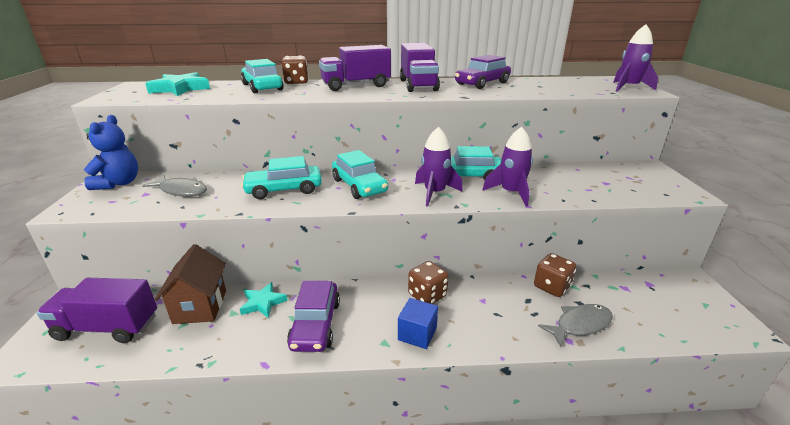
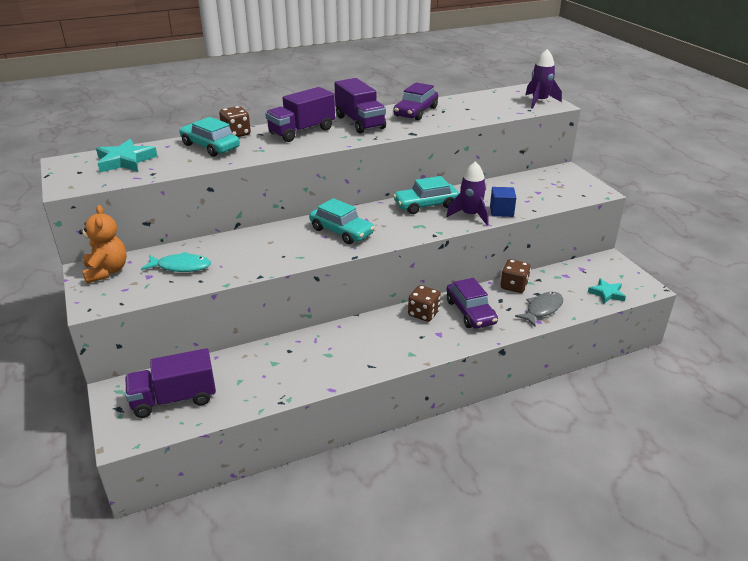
camera: 20 degrees left, 5 degrees up
(119, 183) = (106, 271): blue teddy bear -> orange teddy bear
(181, 191) = (181, 267): grey fish -> turquoise fish
(200, 306) = (241, 365): brown house -> none
(263, 303) = (293, 350): turquoise star -> turquoise star (606, 293)
(284, 189) = (277, 247): turquoise car -> none
(315, 324) = (350, 354): purple car -> purple car (470, 312)
(417, 334) = (431, 342): blue cube -> blue cube (501, 211)
(435, 193) = (410, 226): purple rocket -> none

